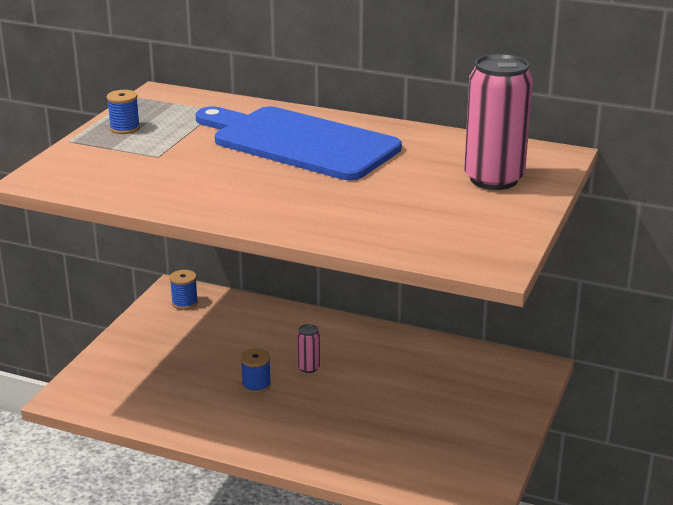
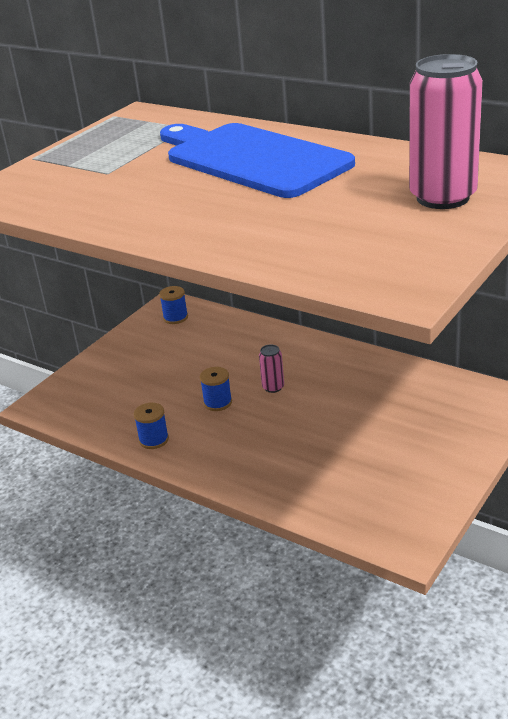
camera: 15 degrees right, 5 degrees up
(125, 128) = (90, 146): blue spool -> blue spool (154, 440)

